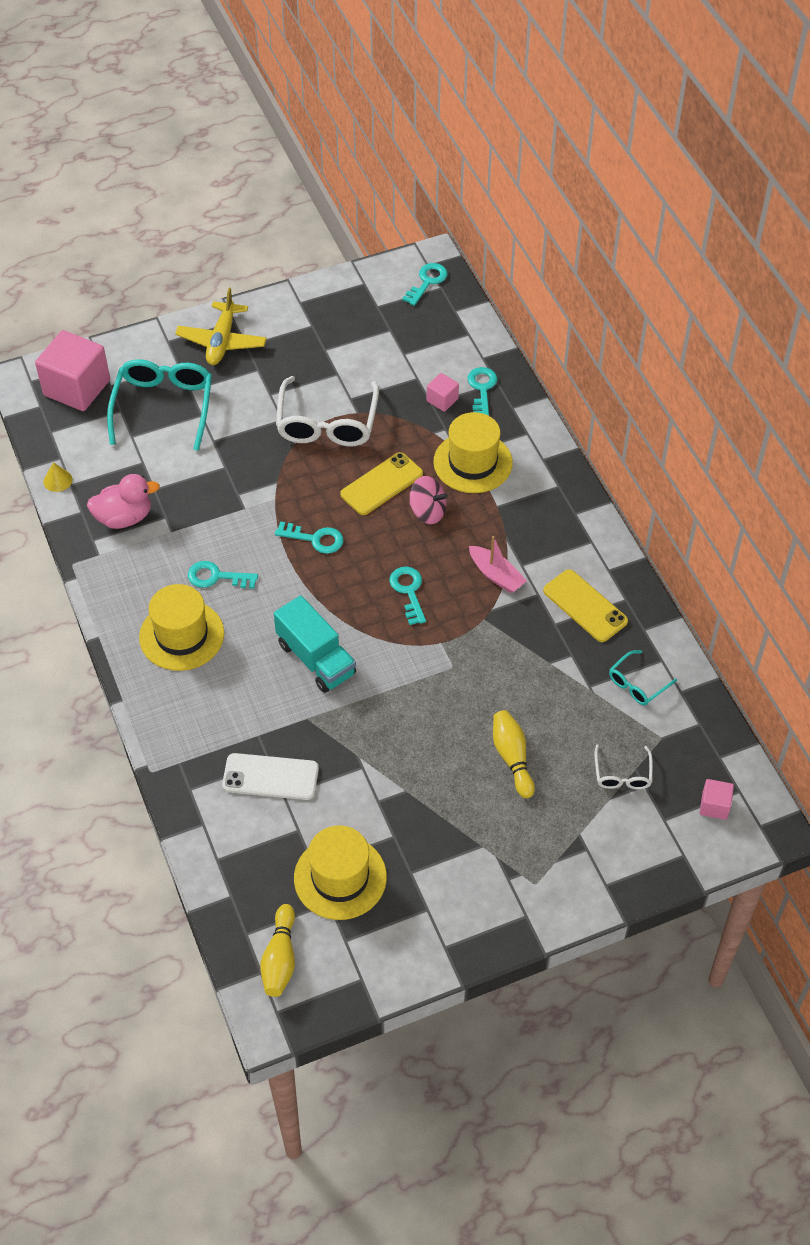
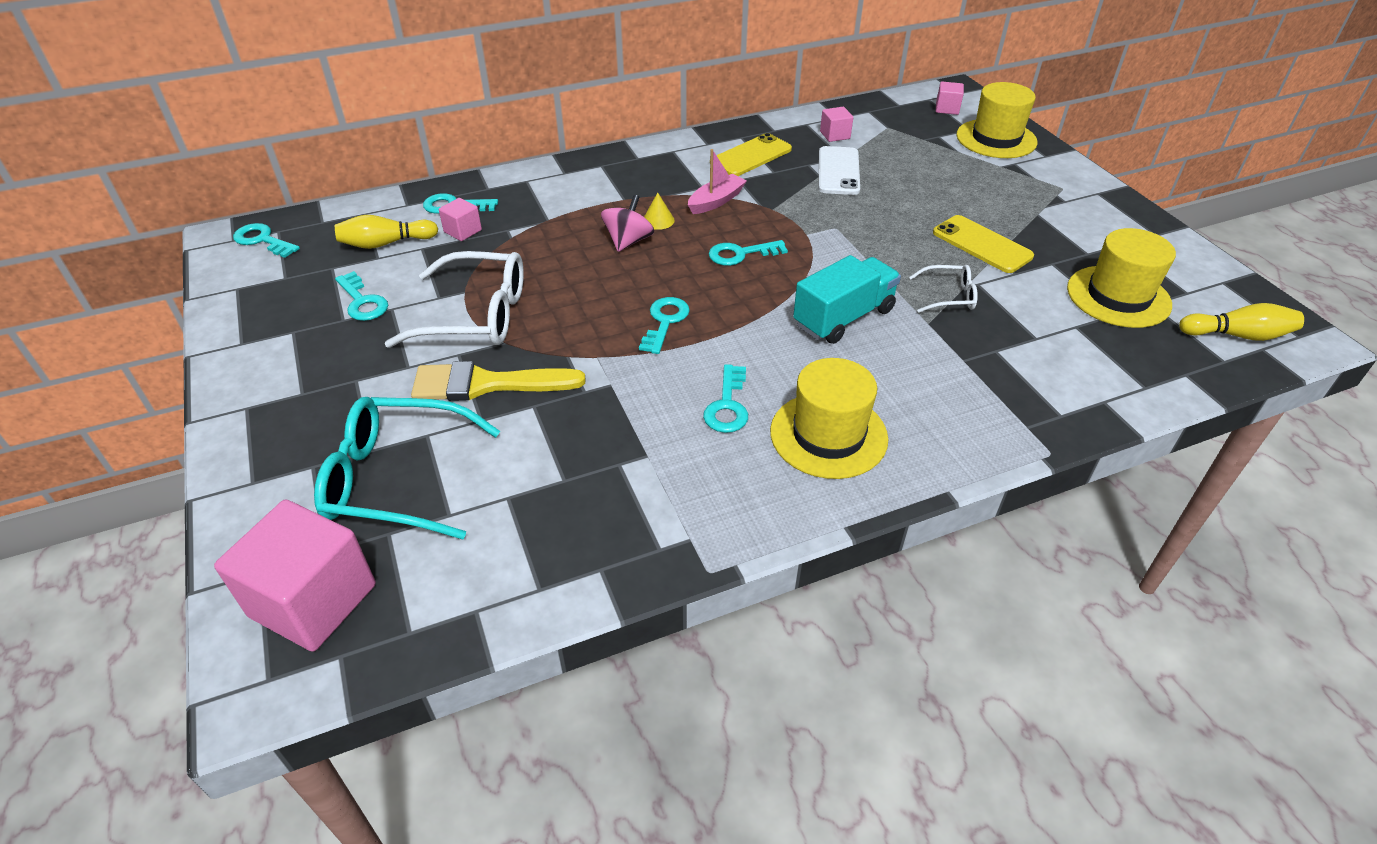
camera: 90 degrees left, 10 degrees down
(58, 480) = (527, 609): yellow cone -> yellow cone (658, 220)
(124, 517) = (617, 512): pink duck -> none
(222, 341) = (282, 419): yellow plane -> none
(248, 439) = (486, 384): none -> yellow brush
(270, 777) = (1017, 348): white phone -> white phone (838, 171)
(345, 356) = (362, 302): none -> turquoise key
(381, 484) = (584, 273): yellow phone -> yellow phone (982, 244)
(472, 462) = (561, 213): yellow hat -> yellow hat (996, 139)
(512, 758) = (934, 196): yellow bowling pin -> yellow bowling pin (386, 243)
(622, 775) = (932, 145): white glasses -> white glasses (949, 296)
(637, 684) = (835, 135): turquoise glasses -> pink cube

